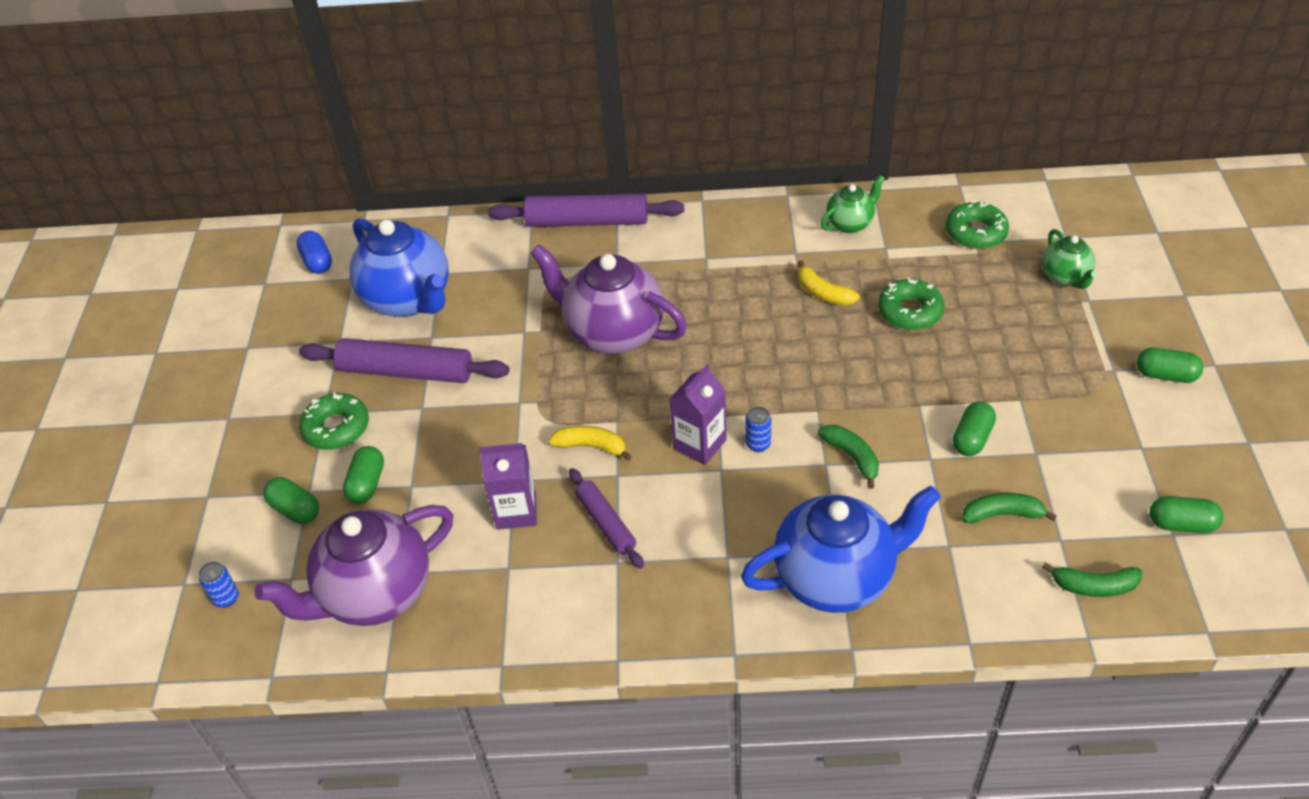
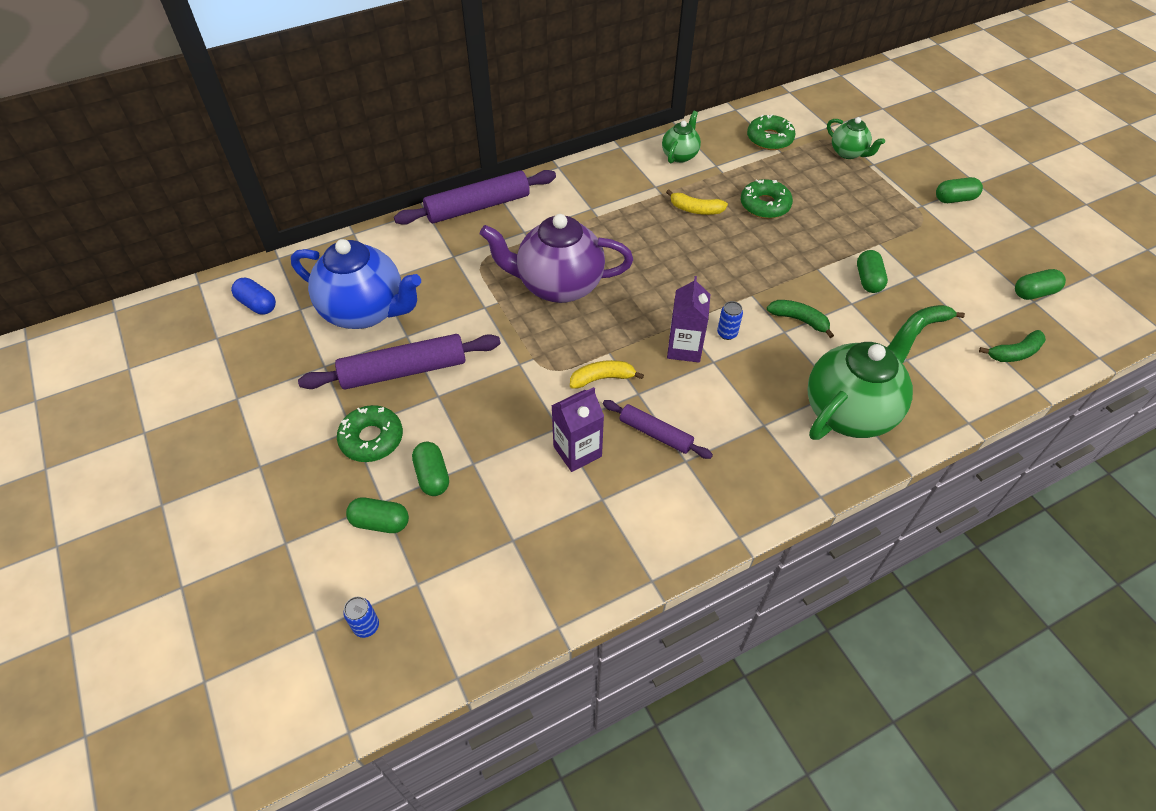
camera: 30 degrees left, 5 degrees up
(375, 594) = (504, 566): purple teapot -> none
(836, 577) = (850, 411): blue teapot -> green teapot

